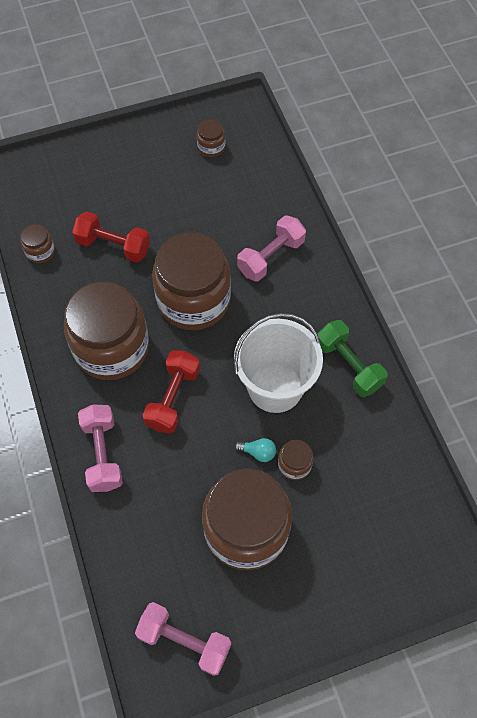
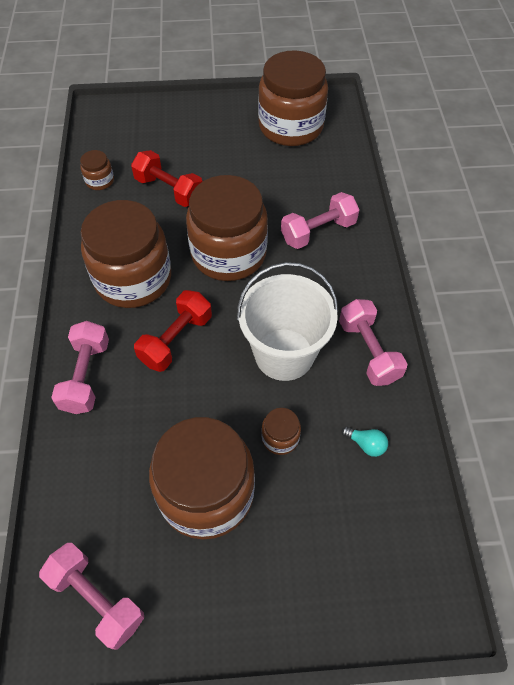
camera: 15 degrees right, 5 degrees down
(211, 147) = (291, 126): brown jar -> brown jar, size x2.40
(258, 452) = (245, 415): turquoise light bulb -> turquoise light bulb (366, 444)
(348, 365) = (368, 351): green dumbbell -> pink dumbbell

